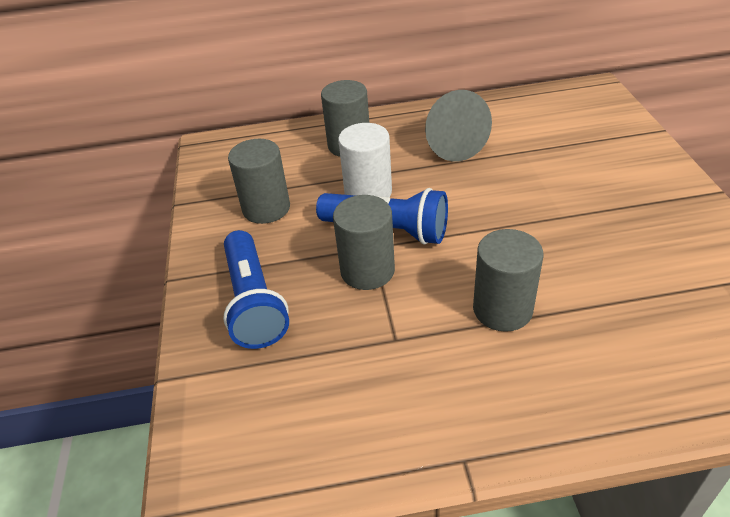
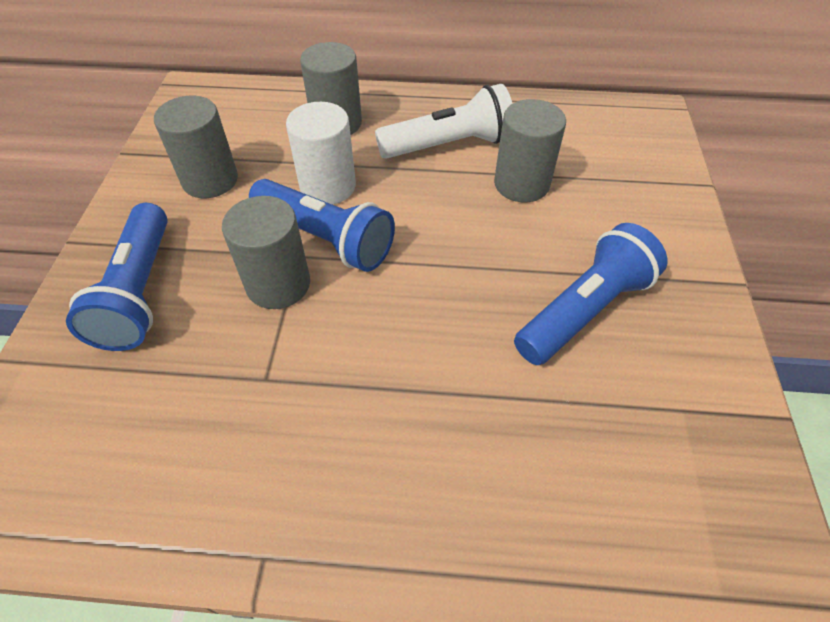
camera: 10 degrees right, 10 degrees up
(450, 143) = (449, 145): grey cone -> white flashlight
(502, 309) = (403, 373): grey cylinder -> grey cylinder (521, 184)
(615, 234) = (584, 310): none -> blue flashlight

